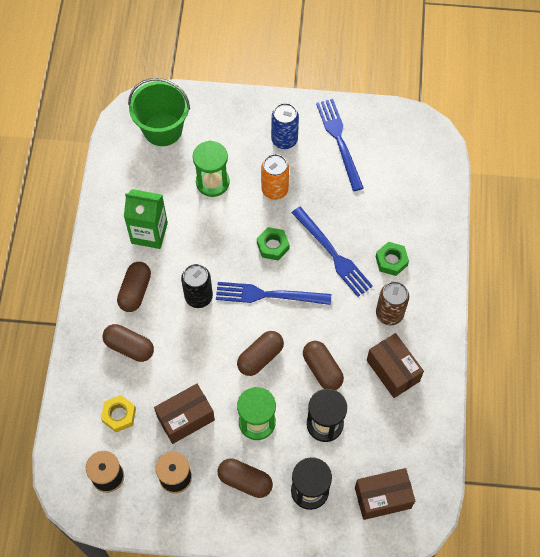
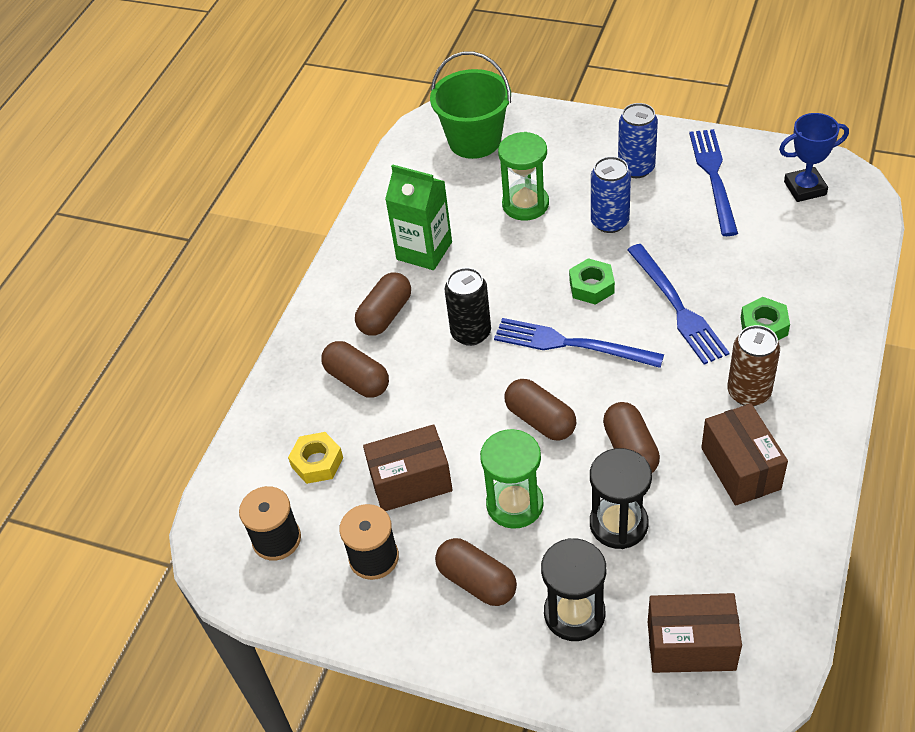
camera: 20 degrees right, 15 degrees down
(260, 357) = (540, 420): brown capsule -> brown capsule turned 75 degrees clockwise
(275, 190) = (609, 222): orange can -> blue can
(402, 142) = (805, 188): none -> blue trophy

